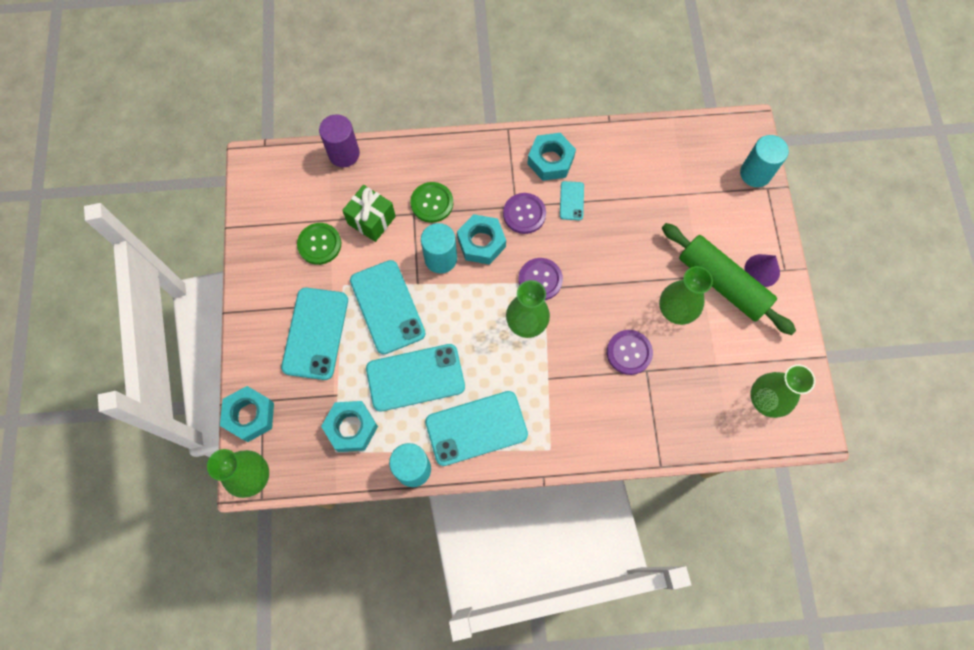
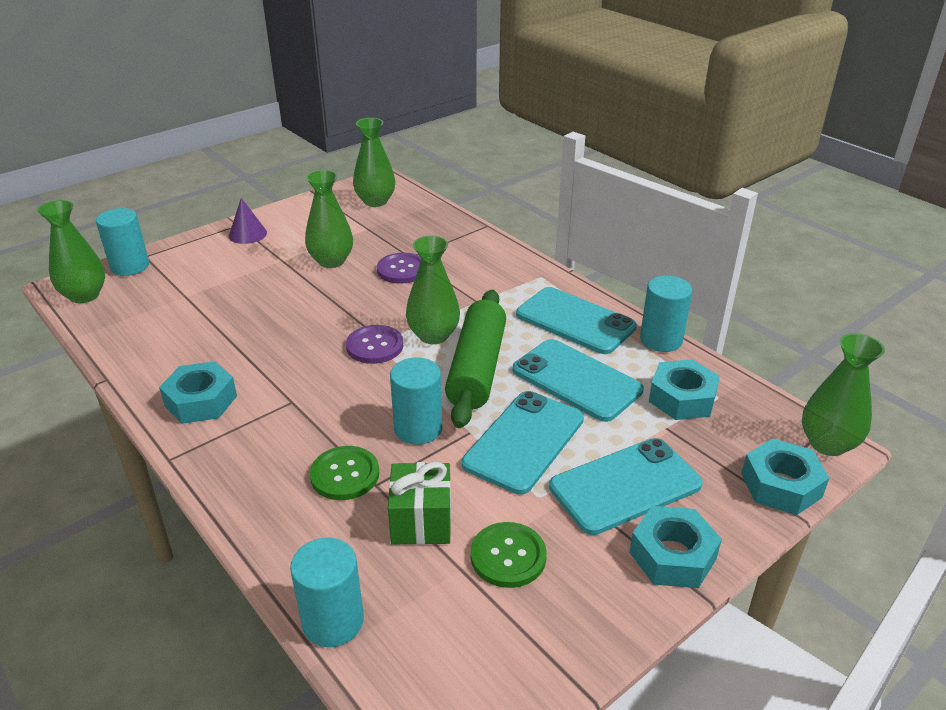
camera: 125 degrees left, 35 degrees down
(344, 154) = (333, 621): purple cylinder -> turquoise cylinder
(481, 243) = (366, 406): turquoise nut -> turquoise nut (672, 555)
(524, 214) = (298, 390): purple button -> none
(571, 201) = (251, 363): turquoise phone -> none
(722, 283) = (280, 248): green rolling pin -> green rolling pin (477, 368)
(727, 135) = (84, 295): none -> green vase

